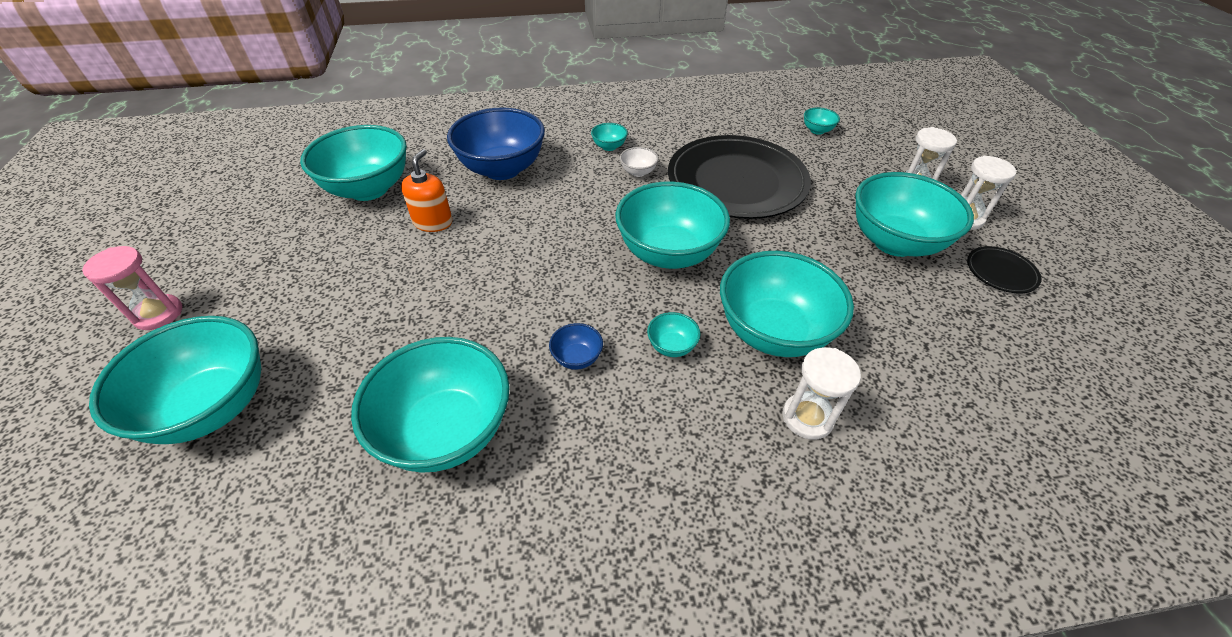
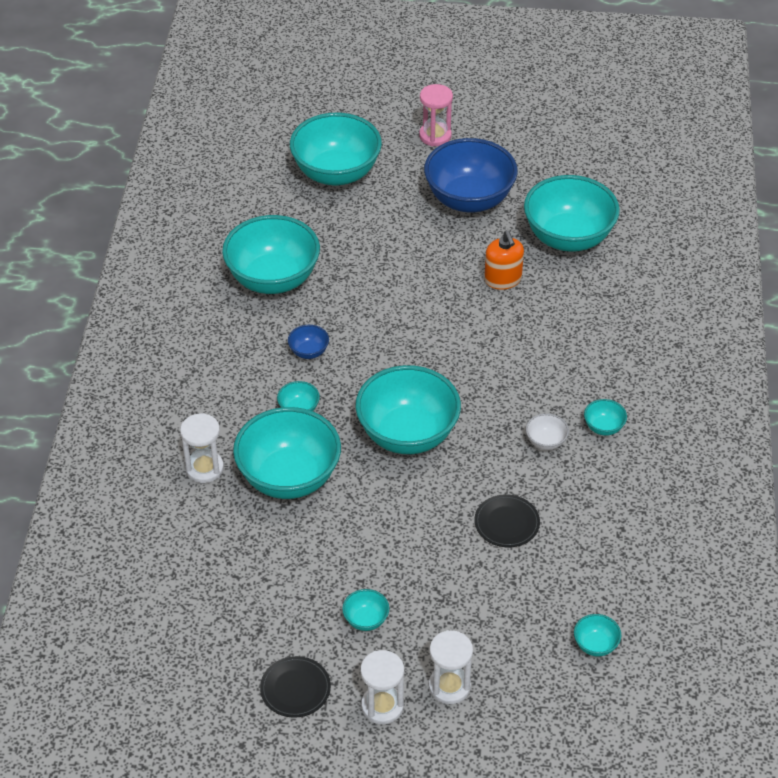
camera: 105 degrees right, 0 degrees up
(433, 222) = (503, 279): orange soap dispenser -> orange soap dispenser turned 45 degrees clockwise
(502, 169) = (579, 333): blue bowl -> blue bowl (469, 199)
(736, 181) = (507, 523): black plate -> black plate, size x0.41
(894, 242) = (366, 620): turquoise bowl -> turquoise bowl, size x0.41

